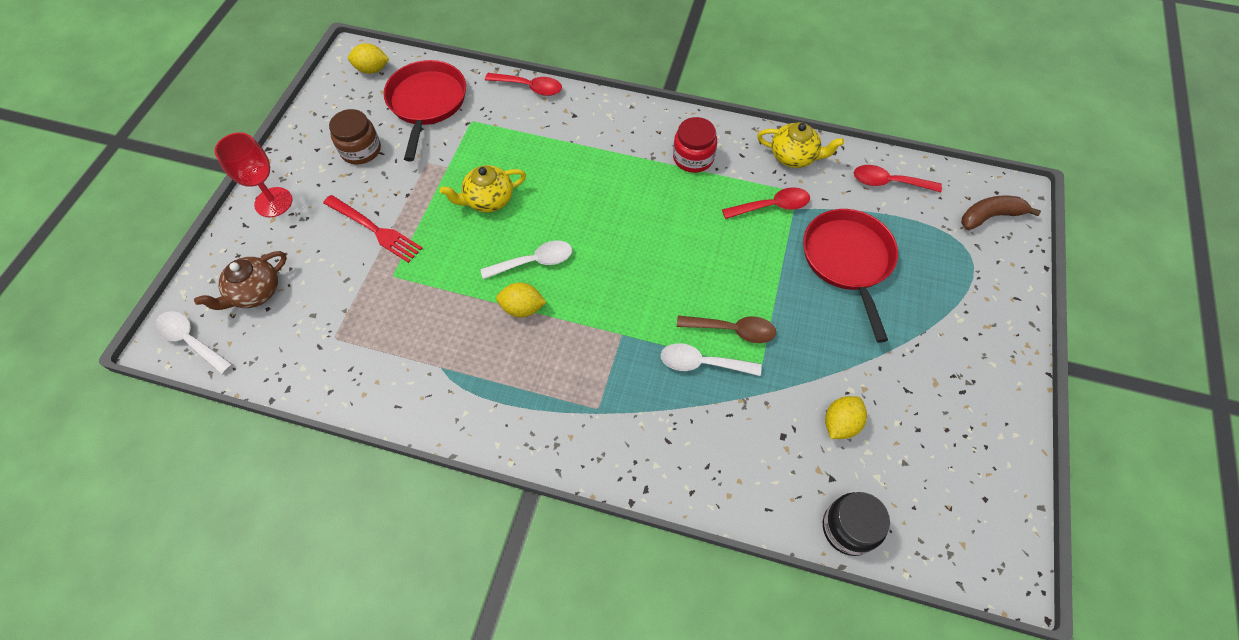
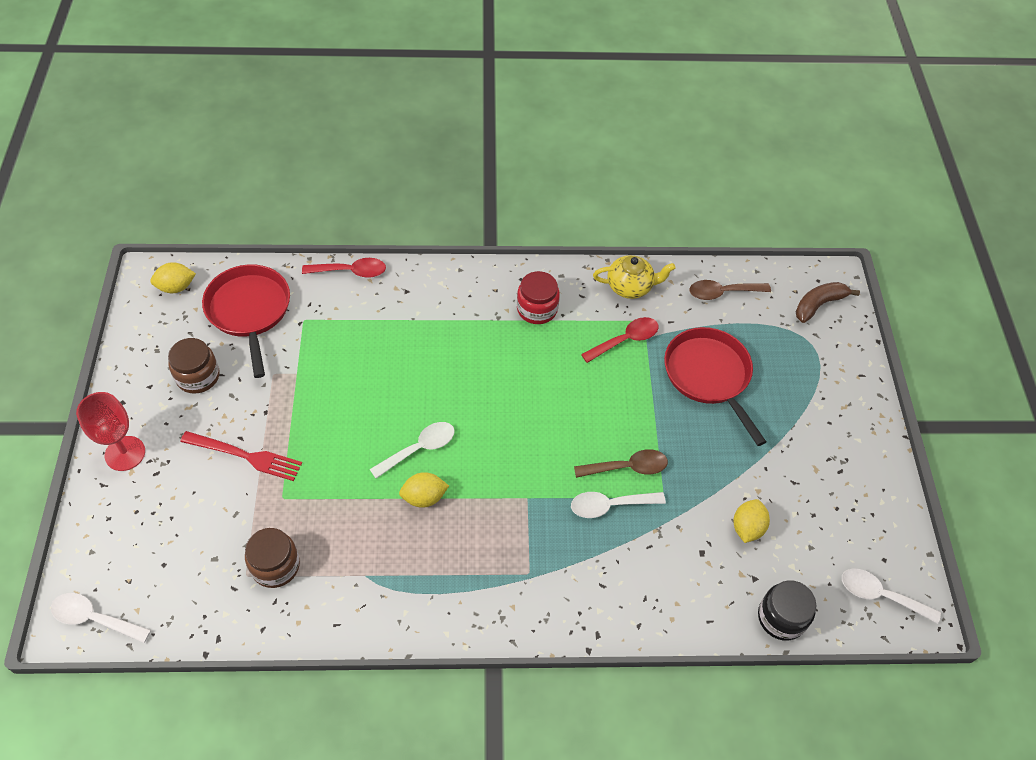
camera: 20 degrees left, 5 degrees down
(255, 292) = (144, 551): brown teapot -> none
(363, 336) = (275, 566): none -> brown jar
(488, 200) = (351, 397): yellow teapot -> none
(888, 182) = (722, 293): red spoon -> brown spoon
(969, 536) = (880, 595): none -> white spoon

